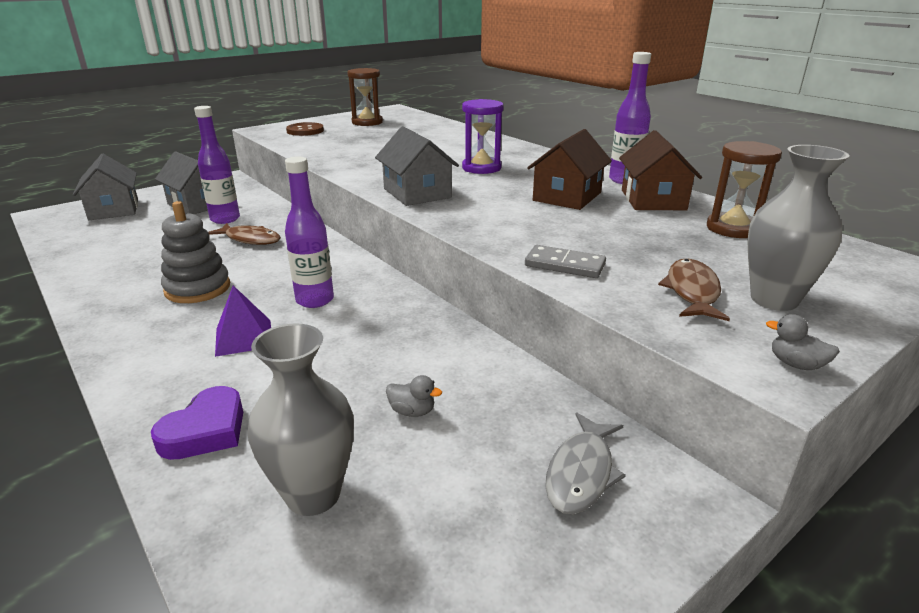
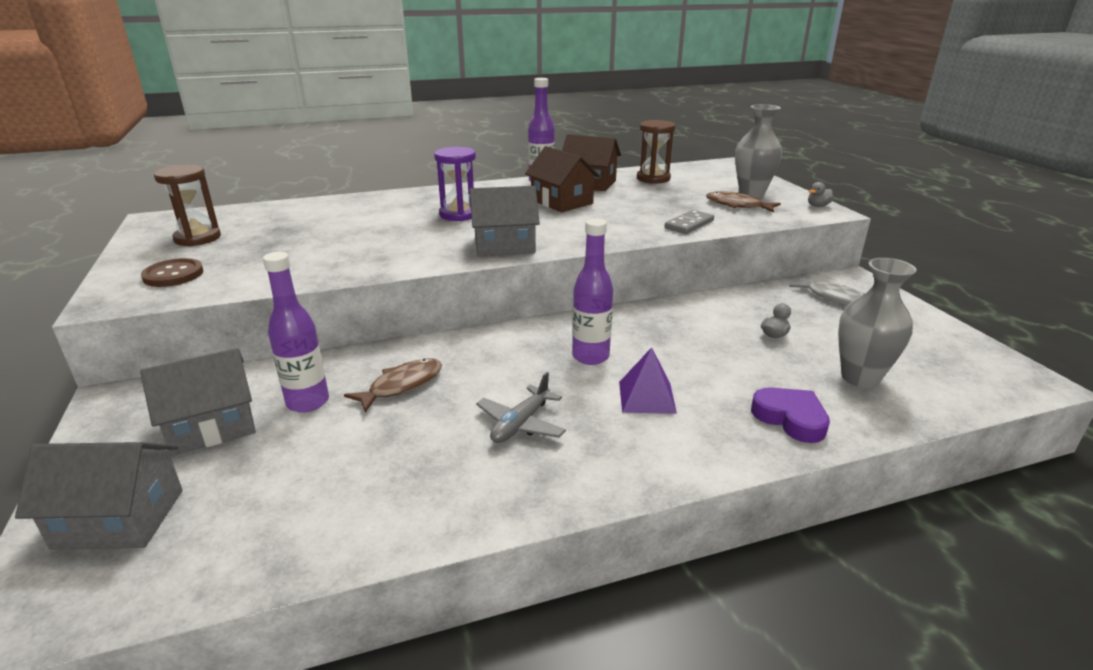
camera: 70 degrees left, 0 degrees up
(197, 288) = (521, 424): grey stacking toy -> grey plane

